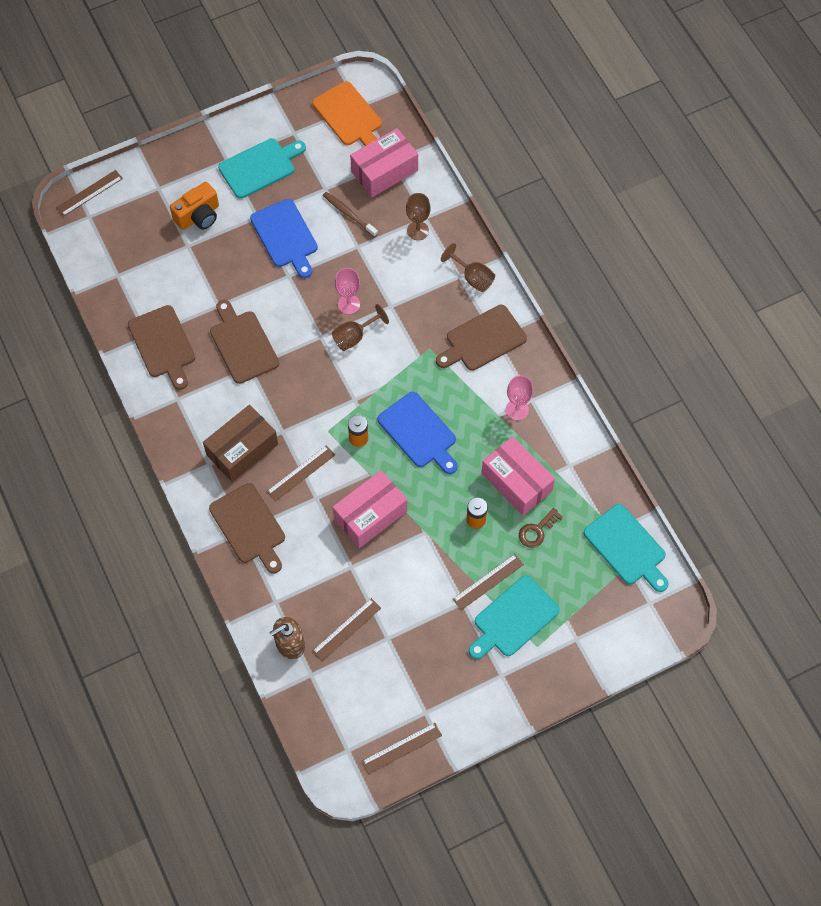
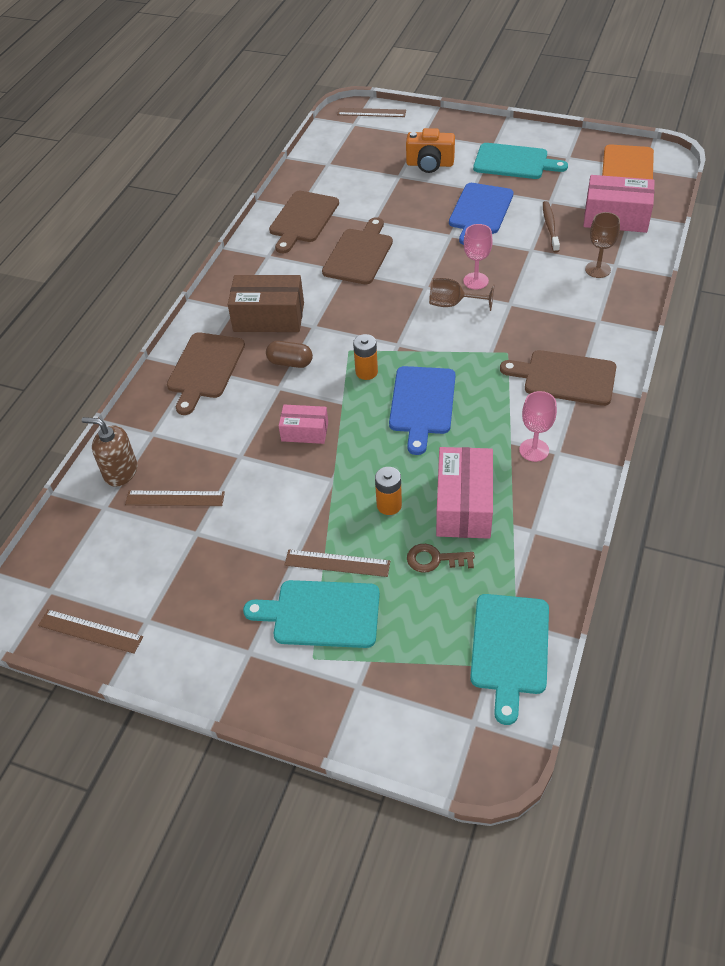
camera: 50 degrees right, 15 degrees down
(300, 473) = (290, 362): brown ruler -> brown capsule
(370, 515) = (304, 431): pink box -> pink box, size x0.59
(472, 277) = (610, 329): brown goblet -> none

